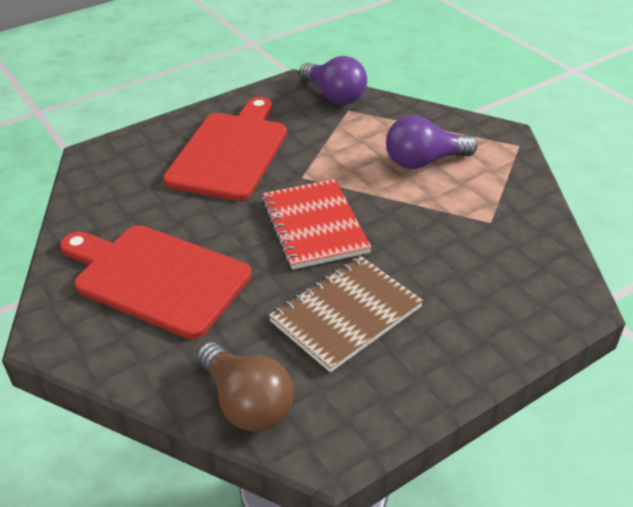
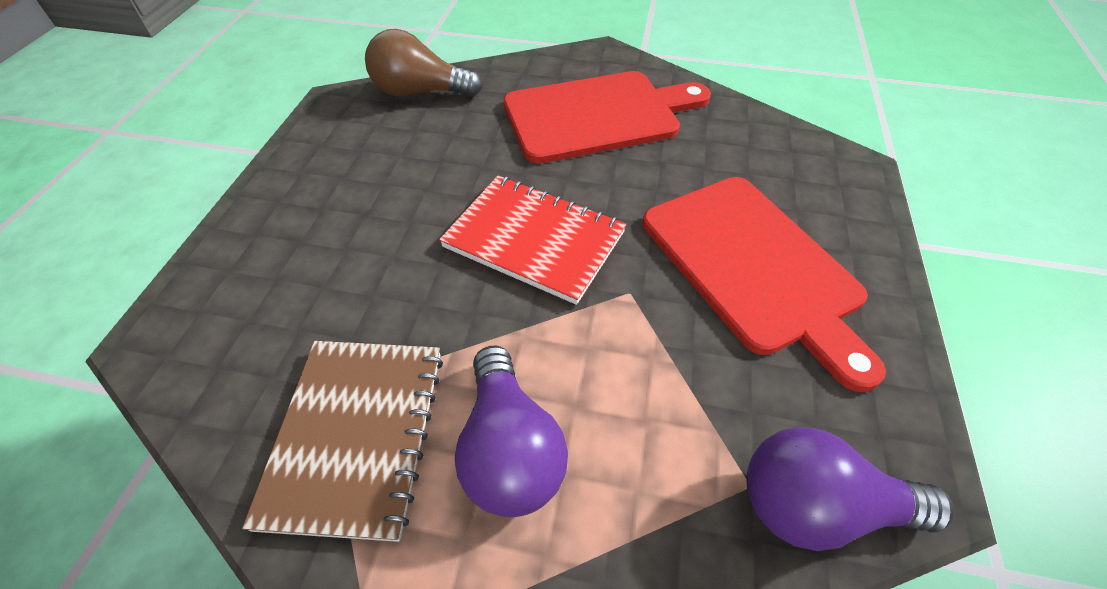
camera: 135 degrees right, 10 degrees up
(346, 314) = (407, 180): brown notebook -> brown notebook (356, 435)
(424, 161) = (509, 449): purple light bulb -> purple light bulb turned 135 degrees clockwise

